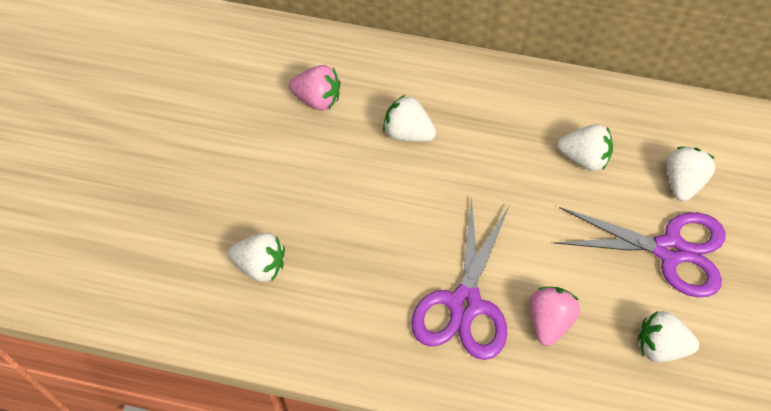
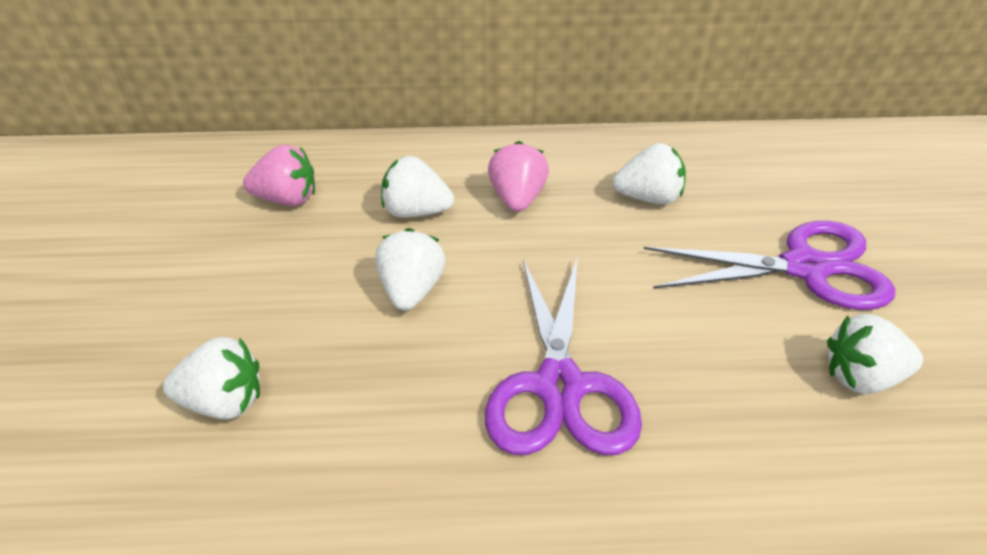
camera: 15 degrees left, 20 degrees down
(549, 321) = (691, 381): pink strawberry -> pink strawberry (517, 199)
(683, 181) = (778, 199): white strawberry -> white strawberry (411, 291)

